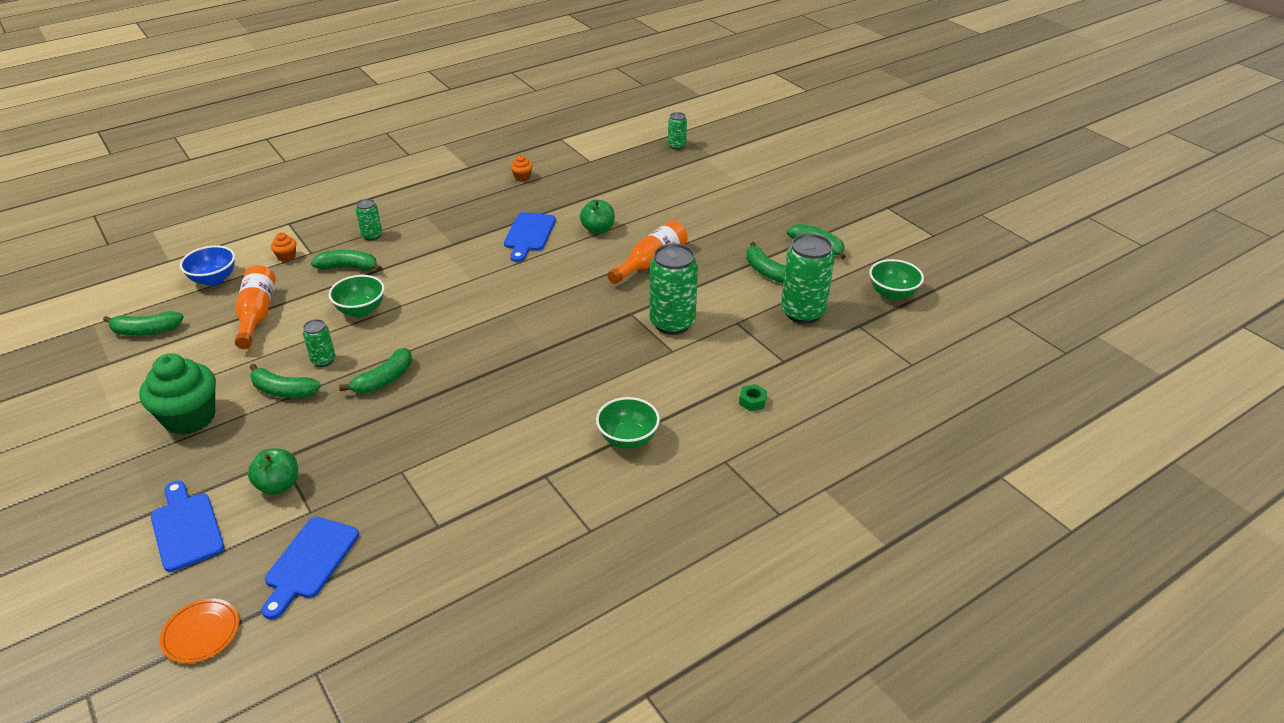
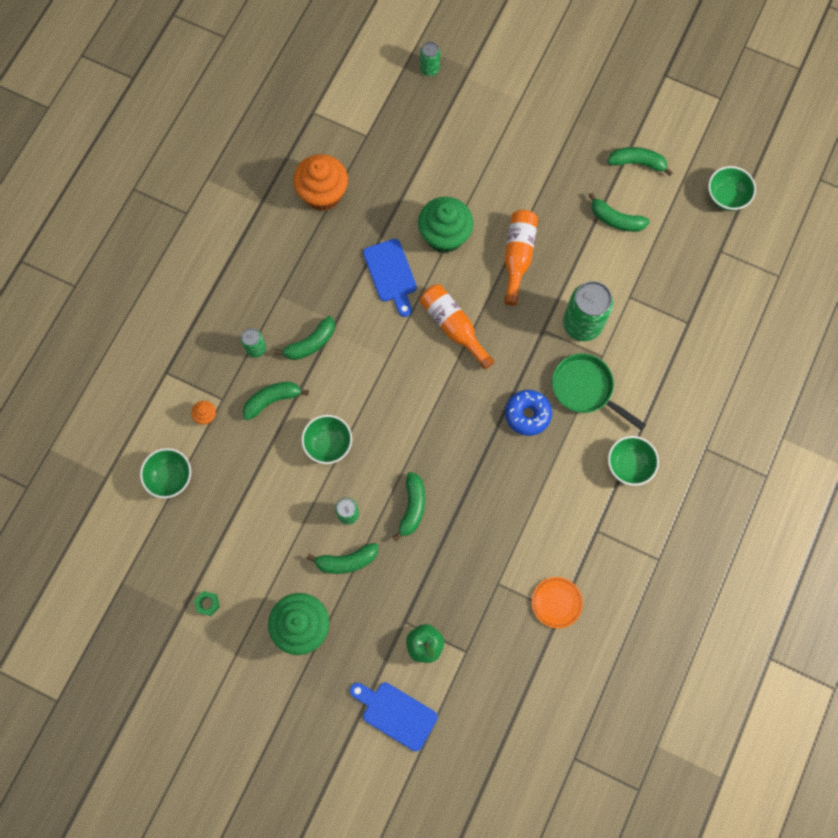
camera: 30 degrees left, 35 degrees up
(146, 331) = (175, 564): green banana -> green banana (310, 343)
(201, 633) = (481, 777): orange plate -> orange plate (556, 602)
(214, 279) = (170, 477): blue bowl -> green bowl
(257, 315) = (248, 496): orange bottle -> orange bottle (453, 327)
(309, 562) = (501, 690): blue cutting board -> none
(522, 177) = (323, 194): orange cupcake -> orange cupcake, size x2.32
(560, 361) = (527, 414): none -> blue donut
(598, 229) = (444, 236): green apple -> green cupcake
(634, 366) = (585, 389): none -> green pan
(752, 401) = (690, 379): green nut -> green nut (207, 603)
(803, 312) = (671, 257): green can -> none

